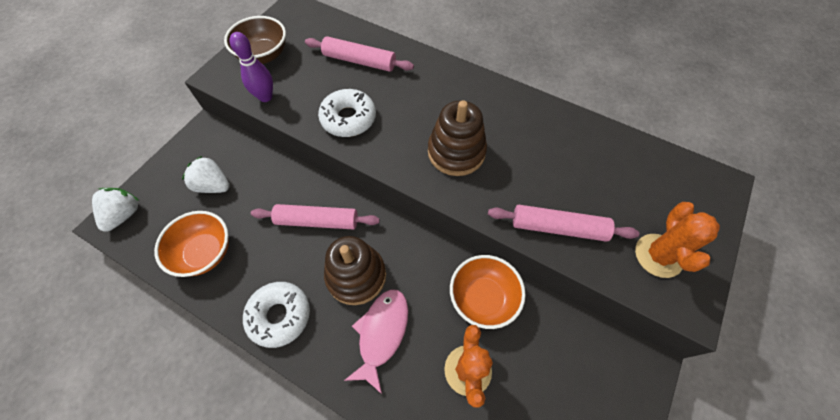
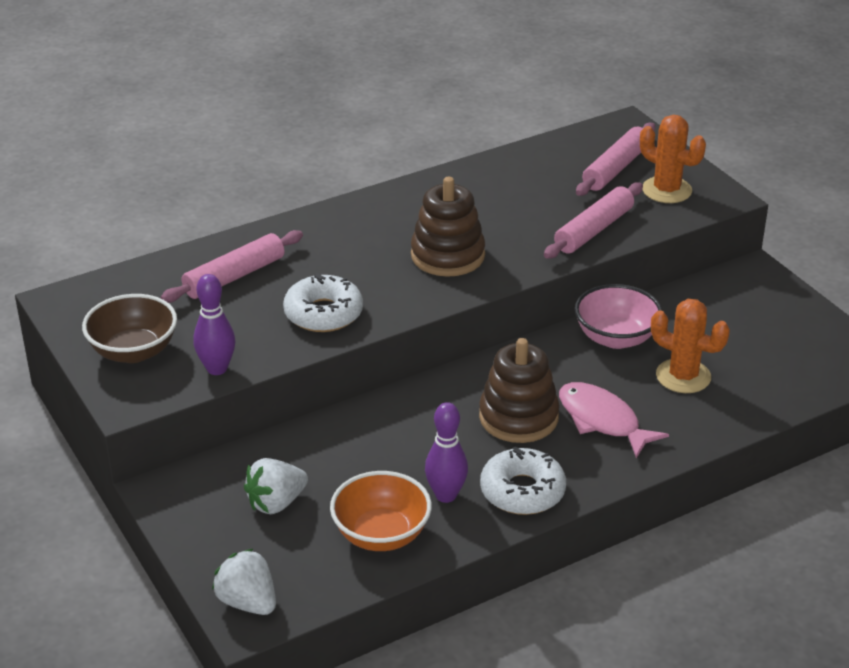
camera: 60 degrees left, 25 degrees down
(256, 270) = (446, 495): none -> purple bowling pin
(317, 221) = (417, 425): pink rolling pin -> pink rolling pin (615, 168)
(483, 298) = (616, 338): orange bowl -> pink bowl

